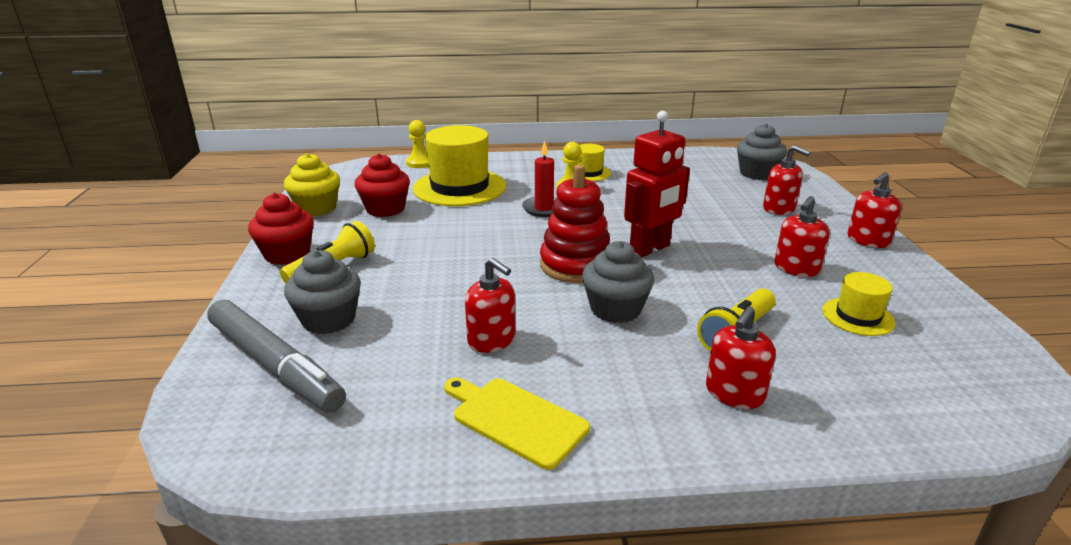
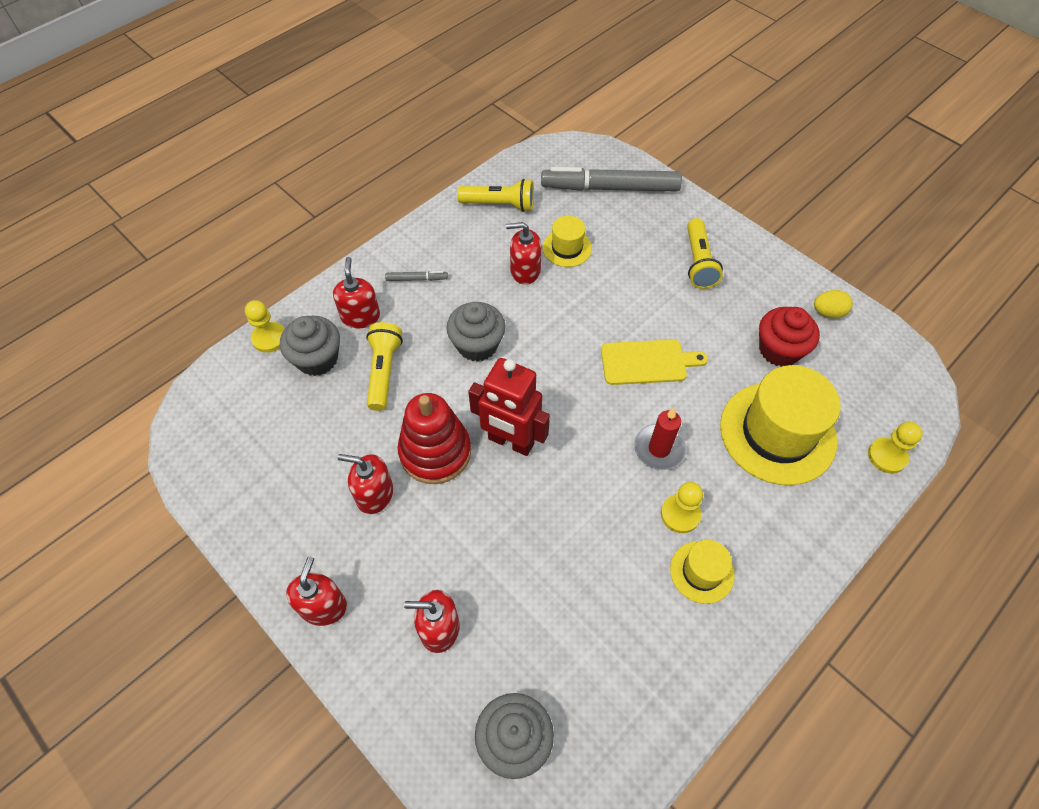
camera: 140 degrees right, 30 degrees up
(287, 254) = (748, 254): red cupcake -> none
(316, 208) = (828, 312): yellow cupcake -> yellow egg
(329, 320) = (631, 226): grey cupcake -> grey cupcake (317, 359)
(420, 424) = (499, 205): none -> yellow flashlight
(515, 419) = (459, 233): yellow cutting board -> yellow cutting board (647, 362)
(575, 265) = (547, 377): red stacking toy -> red stacking toy (435, 452)
(627, 396) = (416, 279): none -> grey marker
(650, 249) = (510, 442): red robot -> red robot turned 75 degrees counterclockwise
(796, 268) = (374, 494): red soap dispenser -> red soap dispenser turned 75 degrees counterclockwise
(858, 316) = (306, 448): yellow hat -> yellow hat (567, 248)
(885, 431) = (269, 338): none -> yellow pawn

